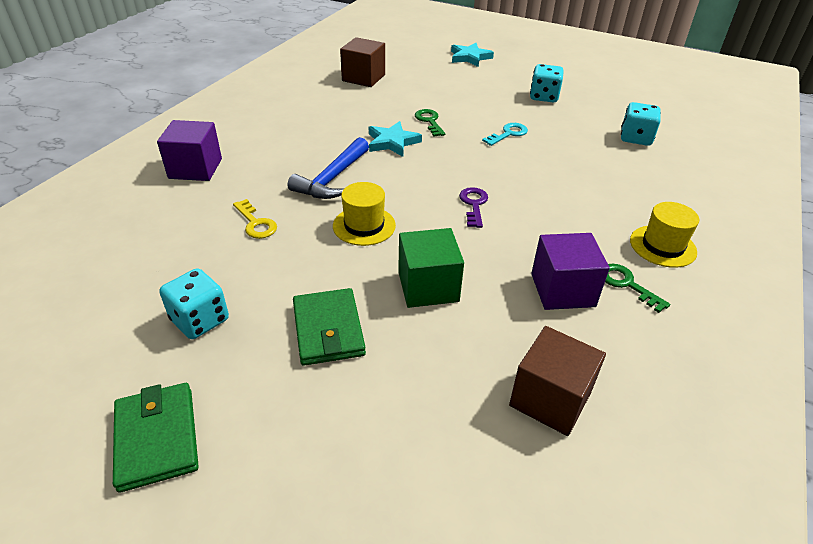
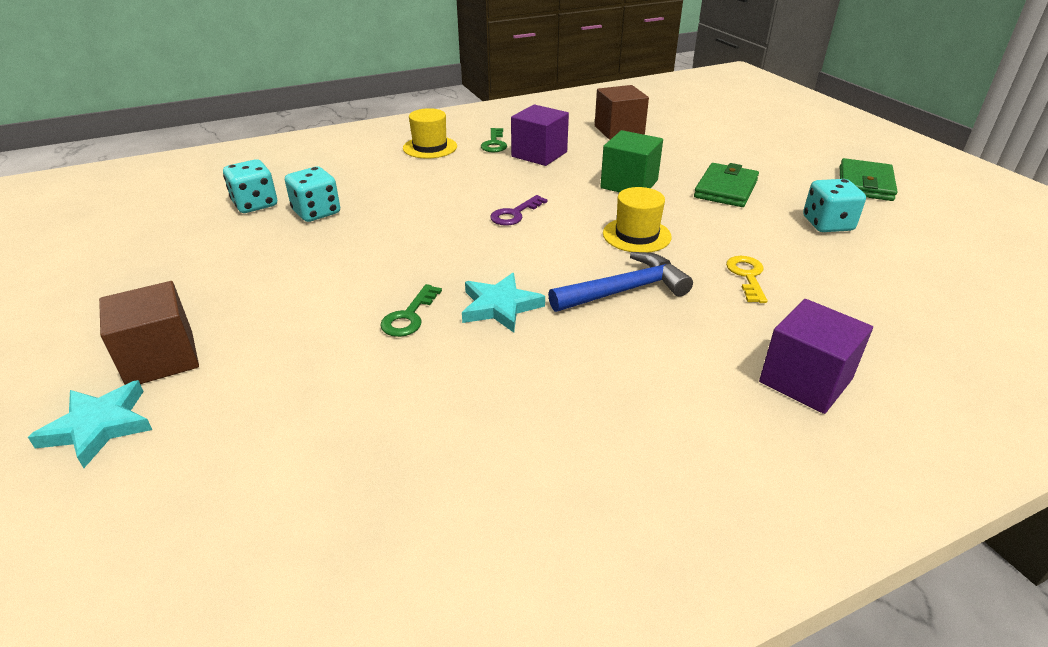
camera: 140 degrees left, 5 degrees down
(363, 78) = (361, 472): brown cube -> brown cube (161, 358)
(508, 134) = (355, 259): turquoise key -> none
(544, 97) = (207, 286): turquoise dice -> turquoise dice (316, 212)

